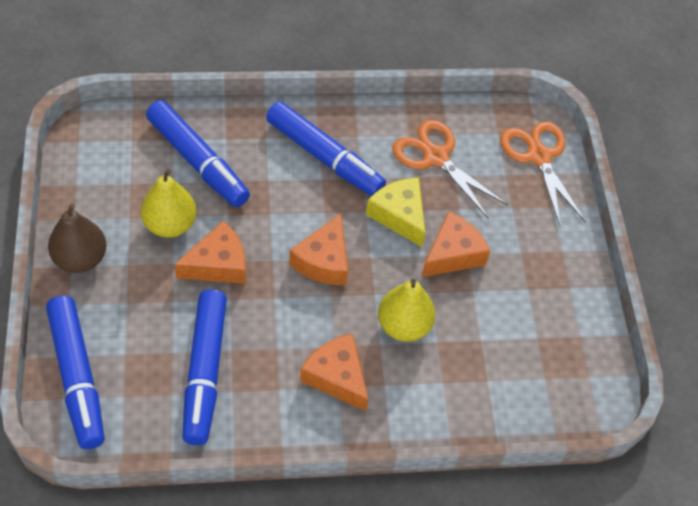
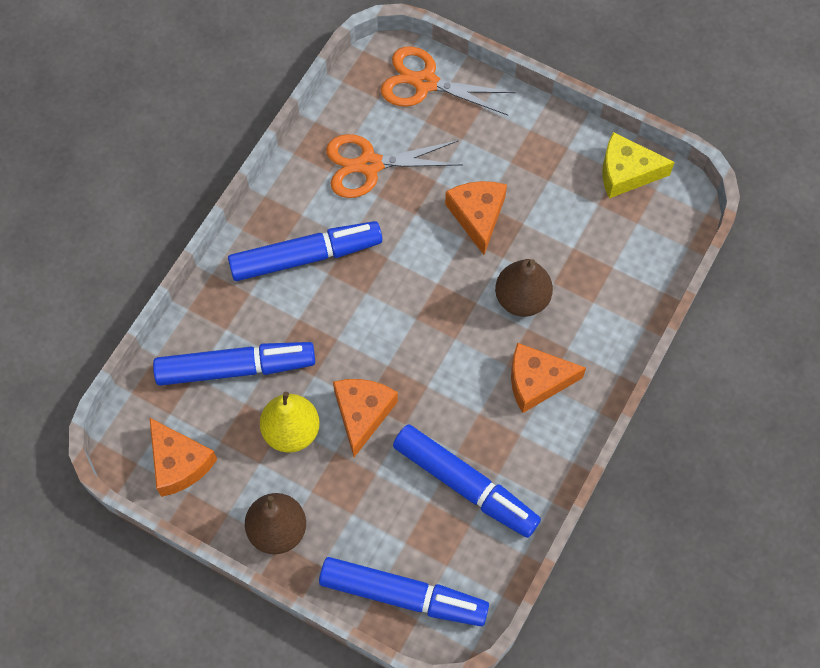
camera: 50 degrees left, 10 degrees up
(324, 261) = (416, 323): orange cheese -> orange cheese (179, 463)
(399, 215) = (410, 233): yellow cheese -> yellow cheese (626, 173)
(403, 326) = (522, 299): yellow pear -> brown pear

